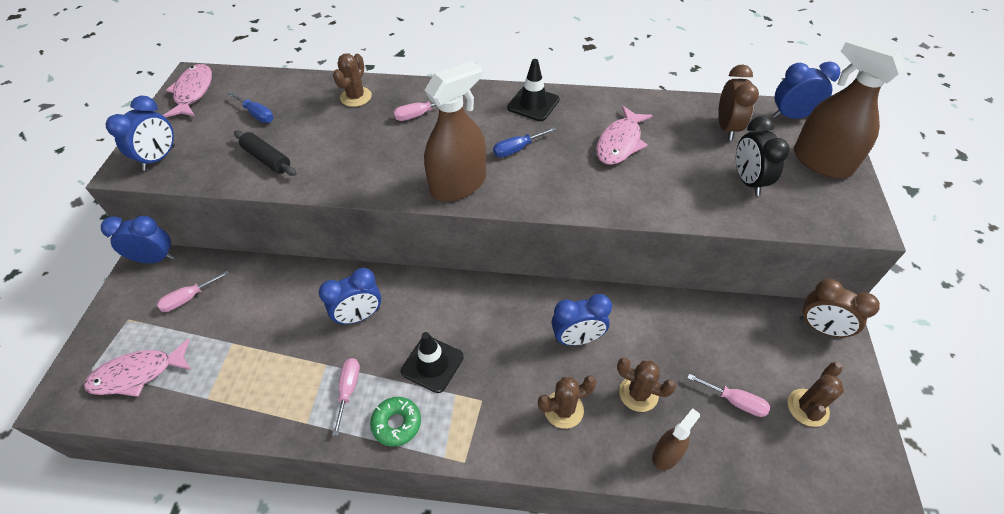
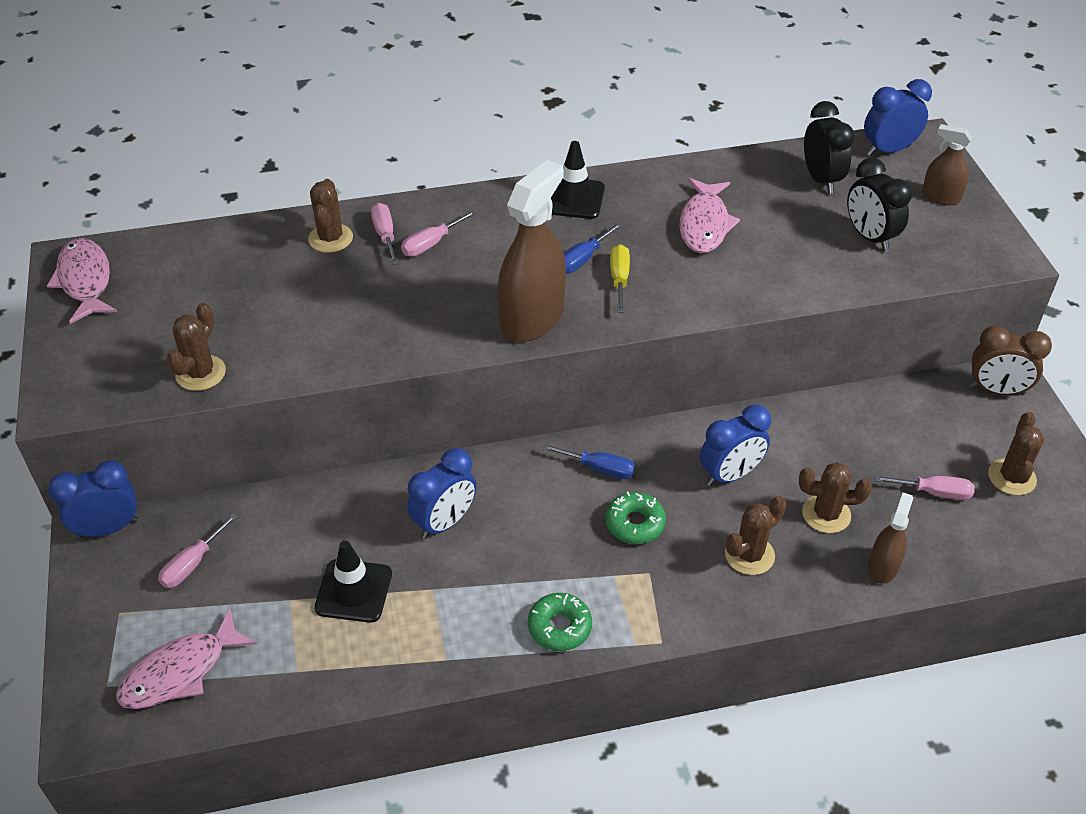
camera: 20 degrees left, 5 degrees down
(159, 158) = (100, 378): blue clock -> none
(220, 170) = (200, 373): none -> brown cactus
(257, 114) = (203, 291): blue screwdriver -> blue screwdriver (599, 468)
(267, 159) = (258, 345): black rolling pin -> none
(348, 390) = (478, 608): pink screwdriver -> pink screwdriver (385, 235)
(432, 364) = (568, 551): black traffic cone -> black traffic cone (353, 591)
(489, 357) = (635, 523): none -> green donut
(536, 170) = (619, 279): none -> yellow screwdriver
(727, 128) = (821, 179): brown clock -> black clock
(821, 162) = (940, 197): brown spray bottle -> brown spray bottle, size x0.53

